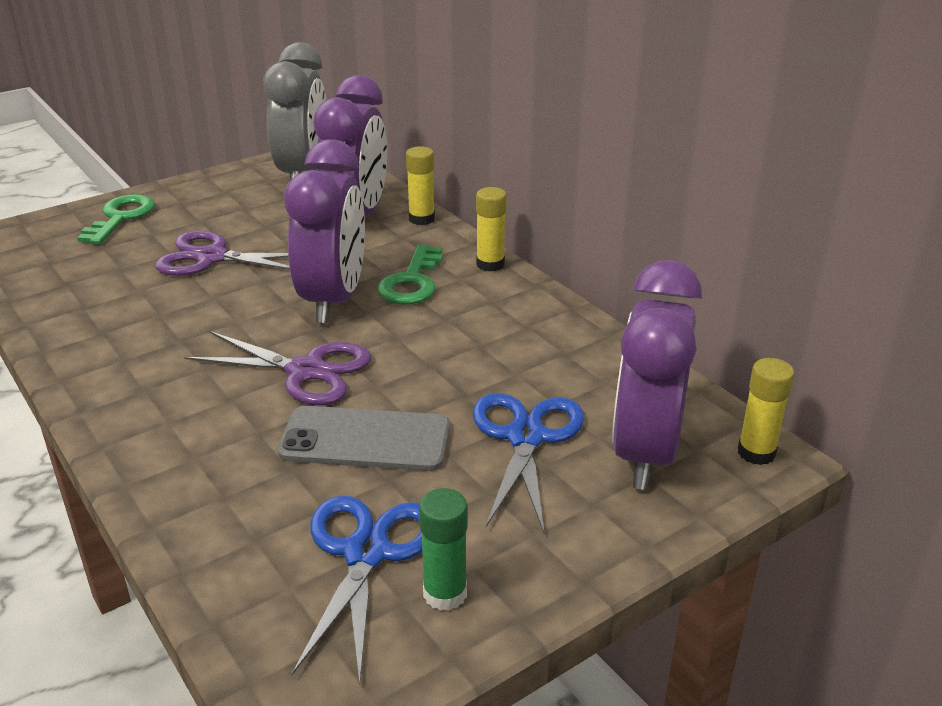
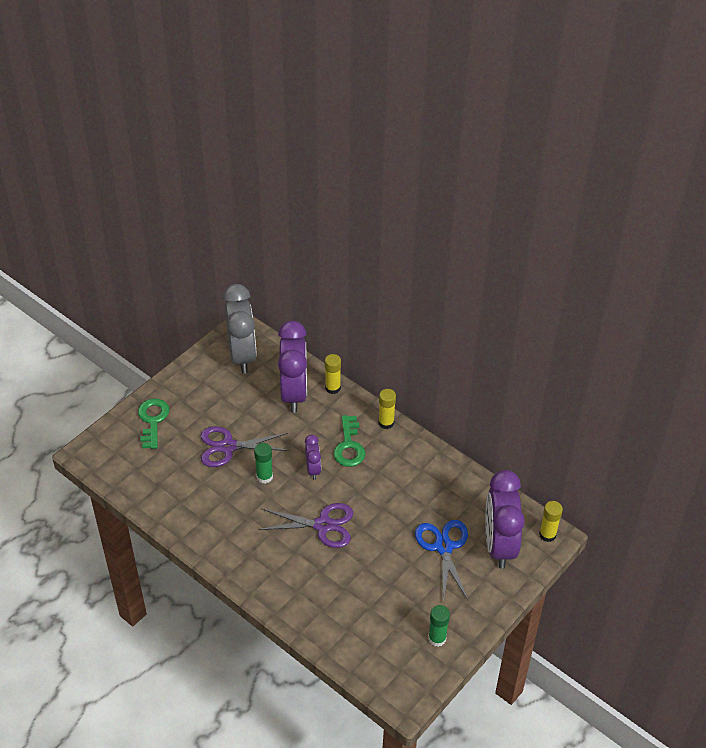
camera: 15 degrees left, 15 degrees up
(245, 297) = (264, 477): none -> green glue stick
(333, 300) = (313, 469): purple clock -> purple clock, size x0.48
(365, 439) = (371, 564): grey phone -> none
(366, 553) = (398, 626): blue scissors -> none

